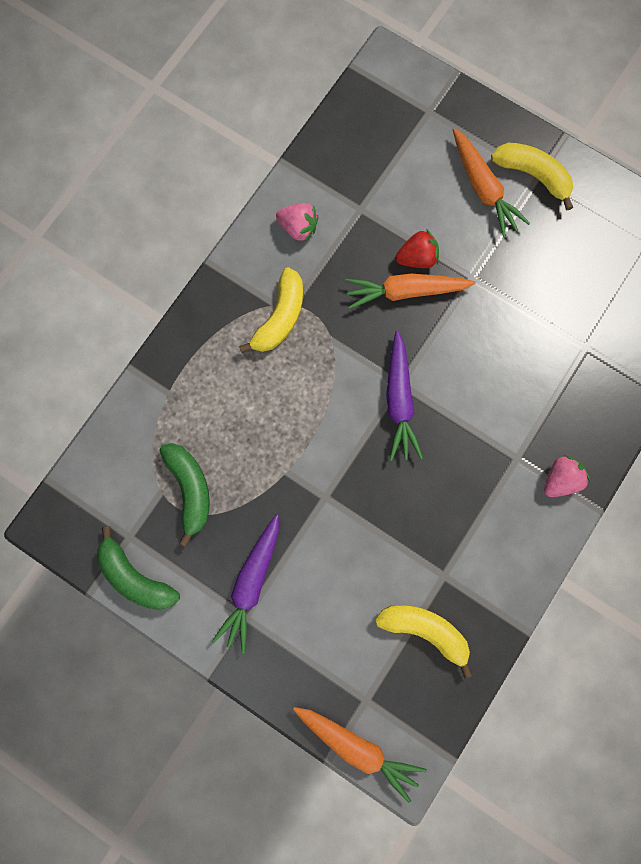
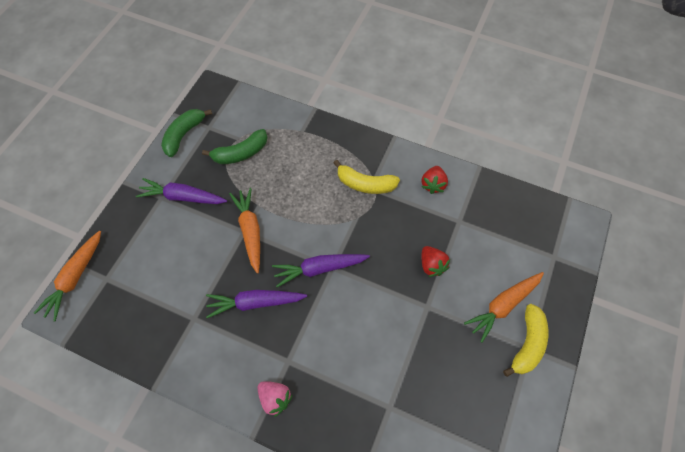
camera: 80 degrees right, 15 degrees down
(298, 228) = (433, 184): pink strawberry -> red strawberry
(405, 292) = (403, 261): orange carrot -> orange carrot (250, 231)
(425, 630) = (154, 311): yellow banana -> none
(434, 491) = (255, 303): none -> purple carrot

